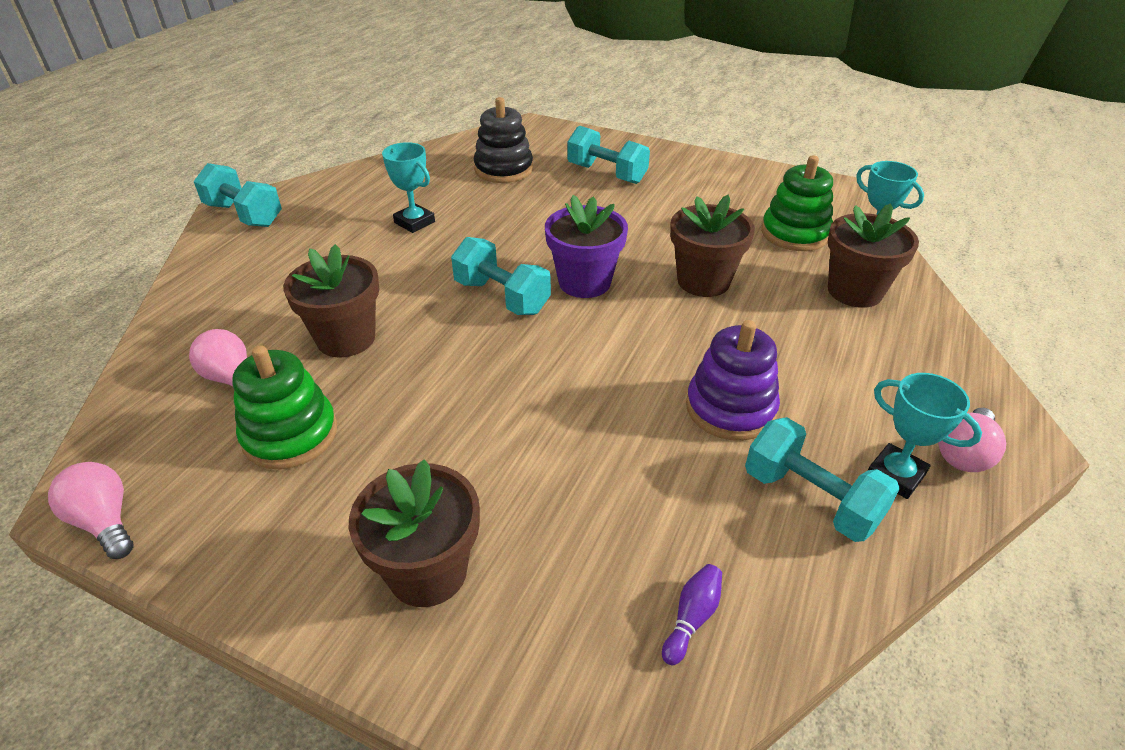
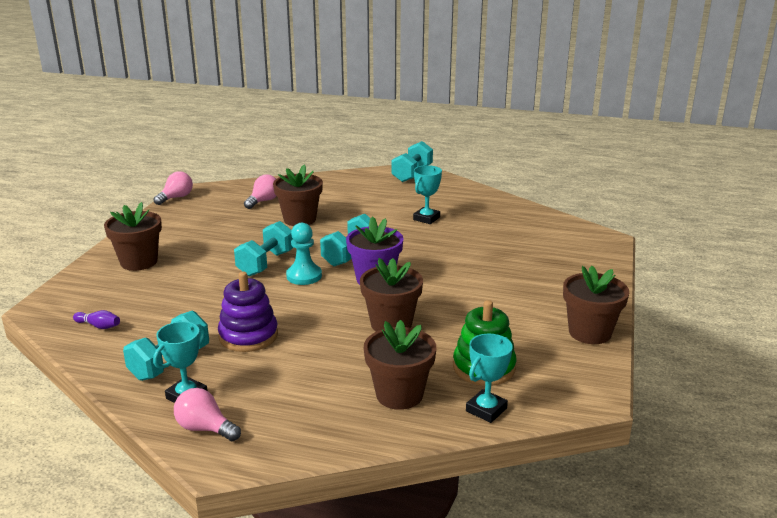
camera: 80 degrees right, 15 degrees down
(290, 435) = (225, 220): green stacking toy -> none
(503, 169) = (519, 237): black stacking toy -> none
(557, 345) = (304, 276): none -> turquoise pawn
(607, 174) = (539, 277): turquoise dumbbell -> turquoise dumbbell (266, 263)
(726, 169) = (589, 332): none -> brown flower pot

